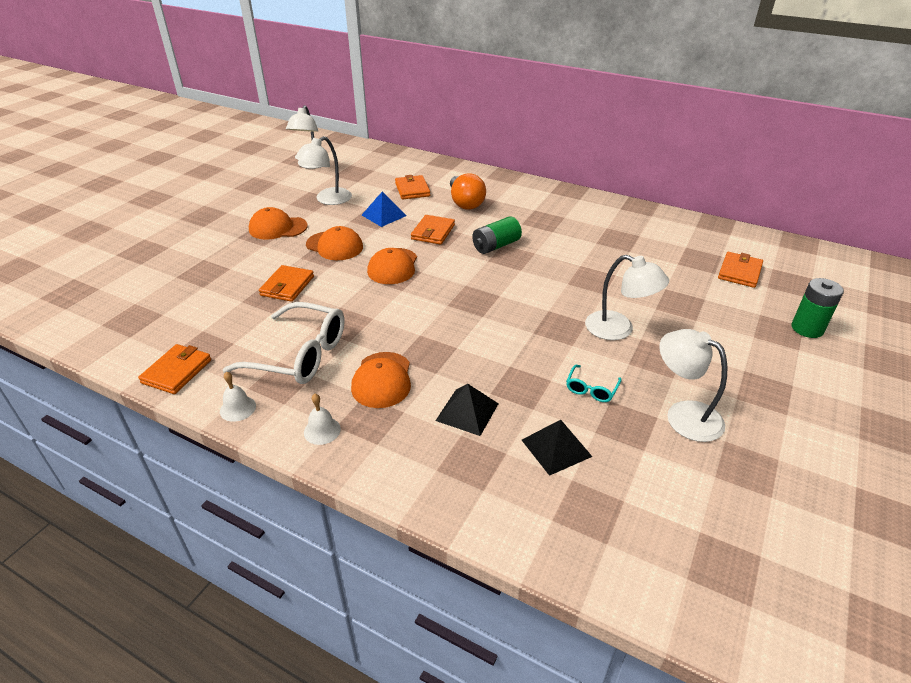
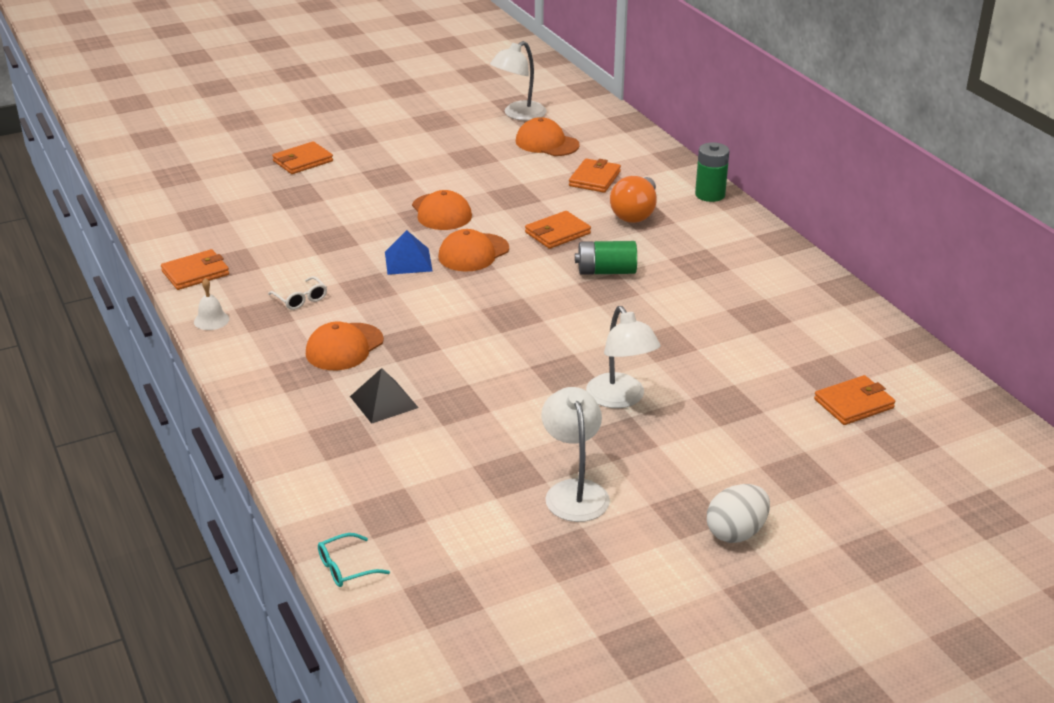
camera: 35 degrees right, 5 degrees down
(278, 228) = (408, 174): orange cap -> orange cap (547, 143)
(287, 286) = (355, 235): orange wallet -> orange wallet (303, 161)
(299, 355) = (301, 299): white glasses -> white glasses, size x0.45
(322, 430) = (255, 364): white bell -> none
(327, 200) = (490, 160): white lamp -> none
(384, 215) = (528, 197): blue pyramid -> blue pyramid (408, 261)
(556, 448) = (422, 461): black pyramid -> none
(591, 389) = (517, 434): turquoise glasses -> turquoise glasses (346, 568)
(807, 329) = (837, 486): green battery -> green battery (710, 195)
(808, 391) = (736, 532): none -> white egg

